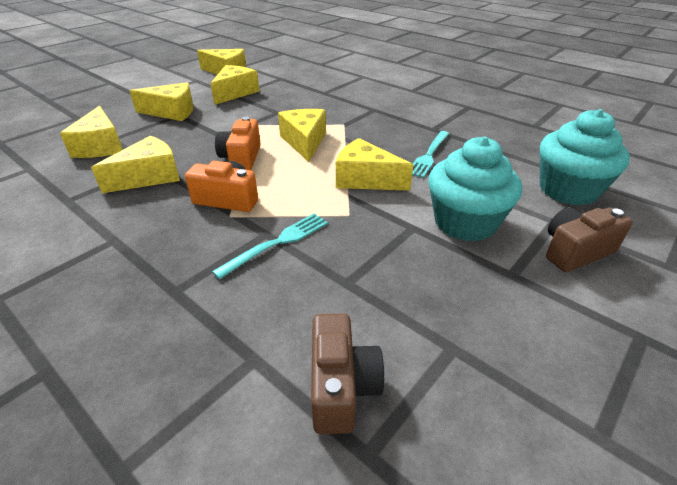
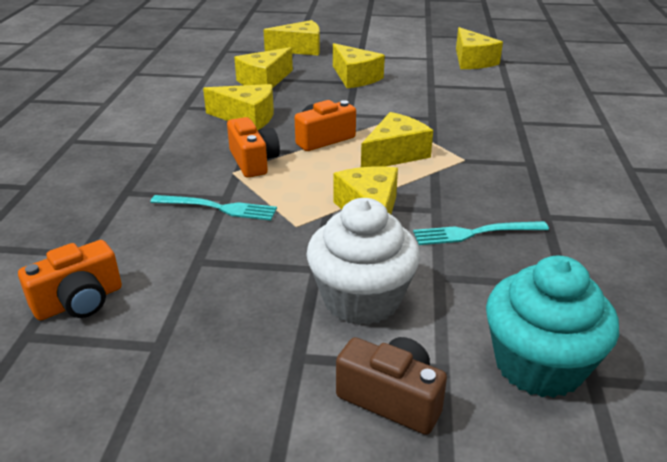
camera: 55 degrees right, 5 degrees down
(235, 93) = (436, 84): yellow cheese -> yellow cheese (300, 49)
(341, 386) = (79, 301): brown camera -> orange camera
(465, 222) = (361, 299): turquoise cupcake -> white cupcake

